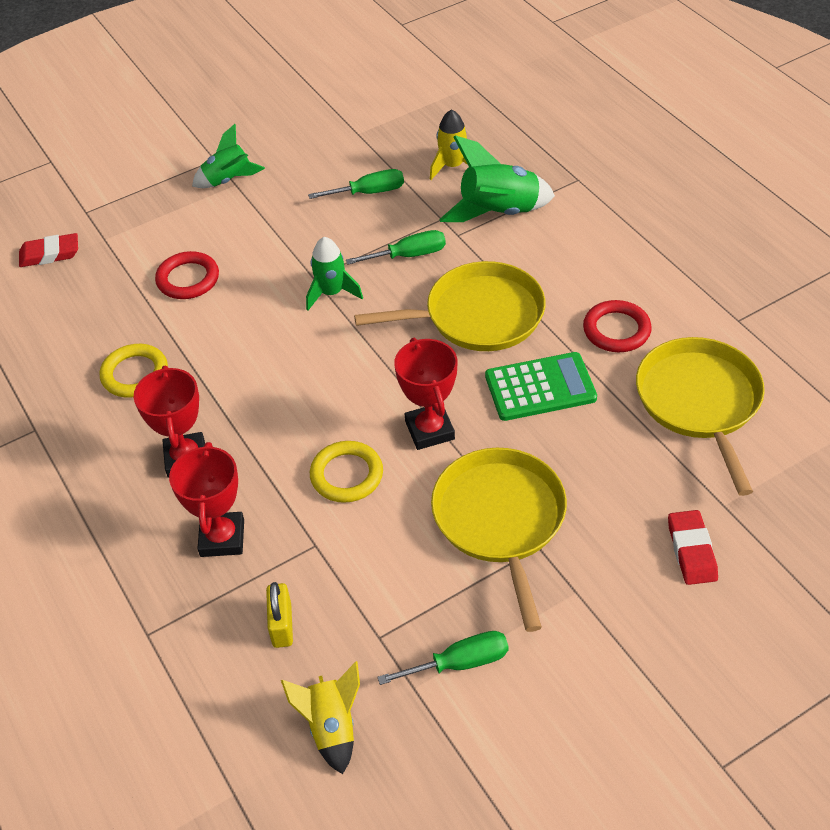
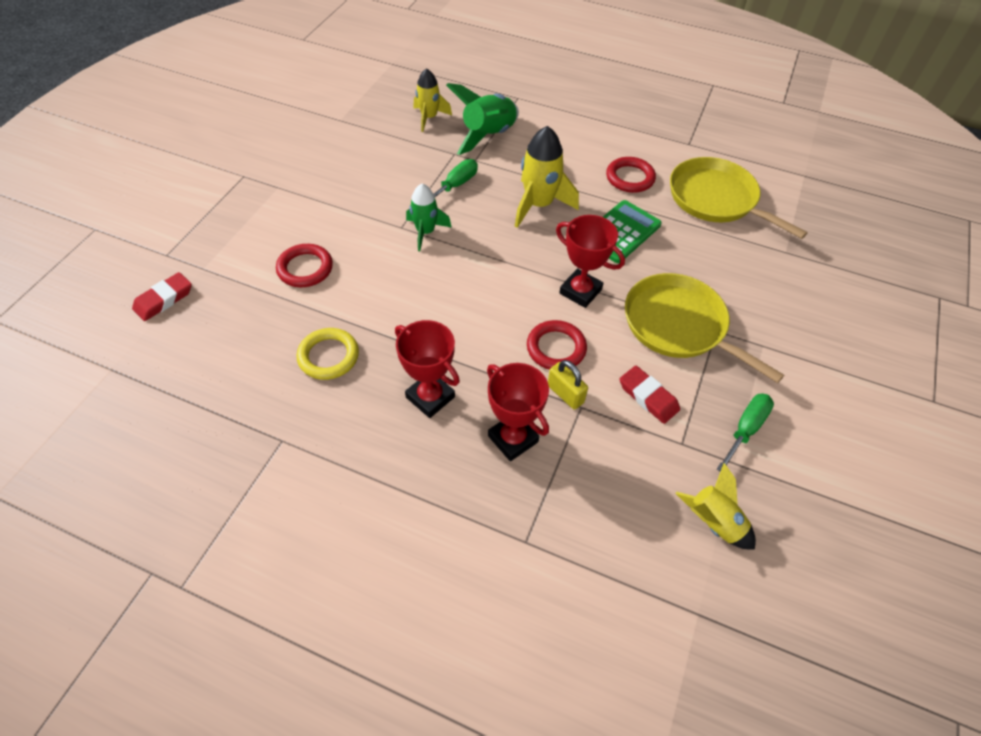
camera: 40 degrees left, 5 degrees up
(228, 180) = (269, 186): green rocket -> none
(282, 625) = (614, 474): yellow padlock -> yellow padlock (565, 394)
(346, 475) = (556, 348): yellow ring -> red ring
(369, 192) = (387, 155): green screwdriver -> none
(478, 316) = (538, 205): yellow pan -> yellow rocket
(691, 550) = (797, 286): red eraser -> red eraser (648, 397)

